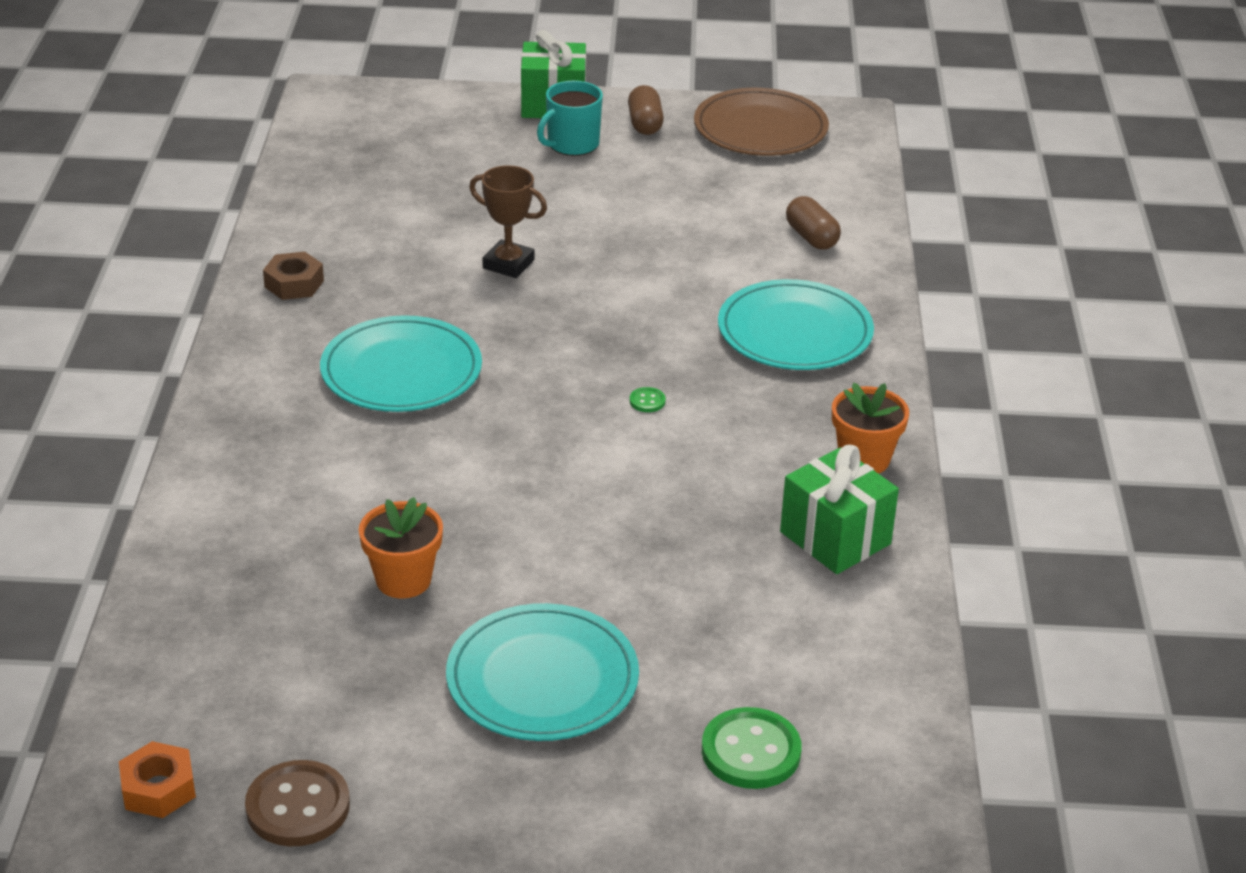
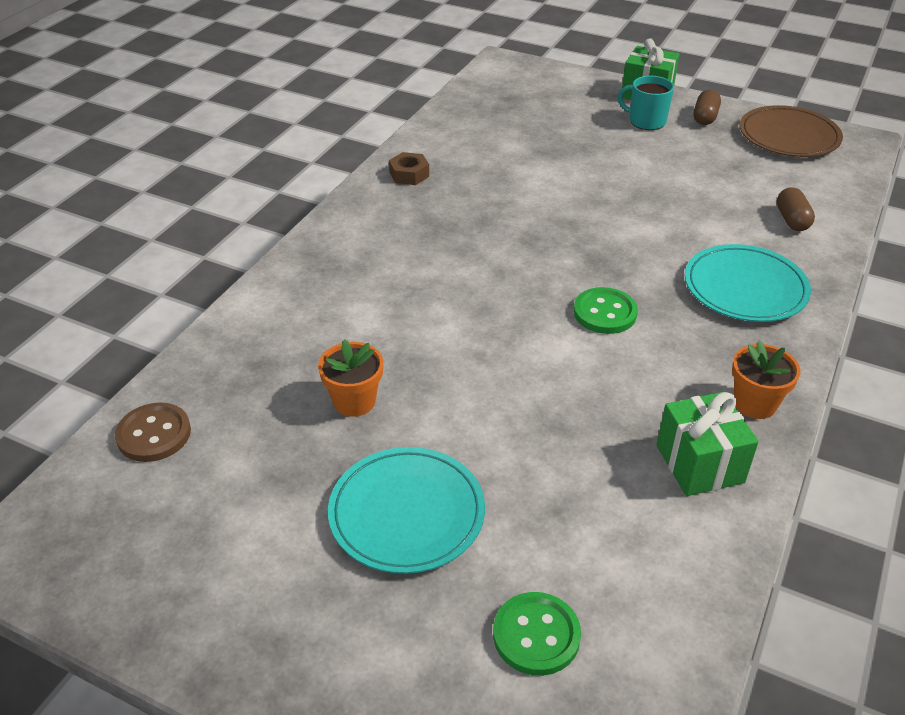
camera: 25 degrees right, 5 degrees up
(158, 788) = (93, 511): orange nut -> none
(298, 806) = (172, 560): brown button -> brown button (154, 434)
(401, 371) = (443, 248): turquoise plate -> none
(508, 264) = (558, 192): brown trophy -> none
(572, 144) = (646, 121): turquoise mug -> turquoise mug turned 45 degrees clockwise
(647, 401) = (605, 313): green button -> green button, size x2.26

